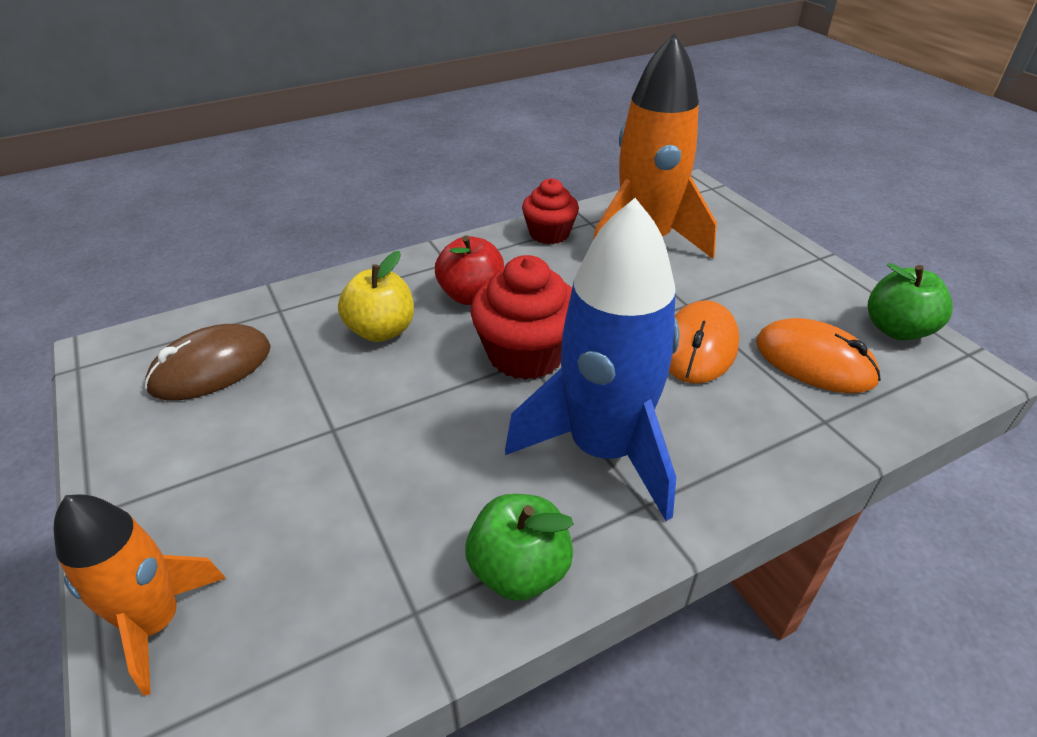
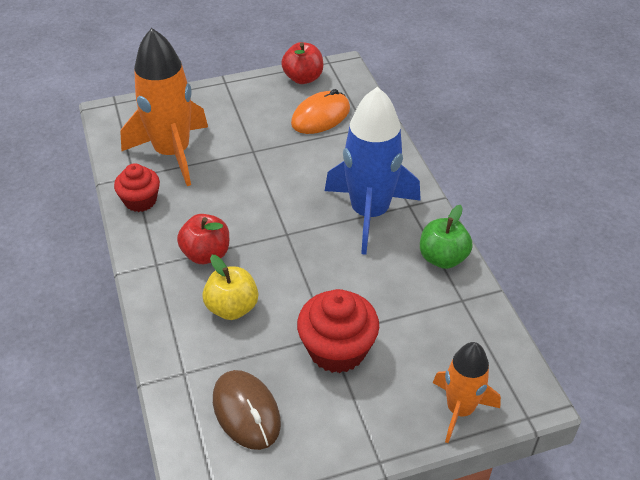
camera: 80 degrees left, 5 degrees up
(526, 354) = (280, 234): red cupcake -> red cupcake (337, 349)
(699, 347) = (295, 156): orange mouse -> none
(897, 329) = (303, 78): green apple -> red apple

